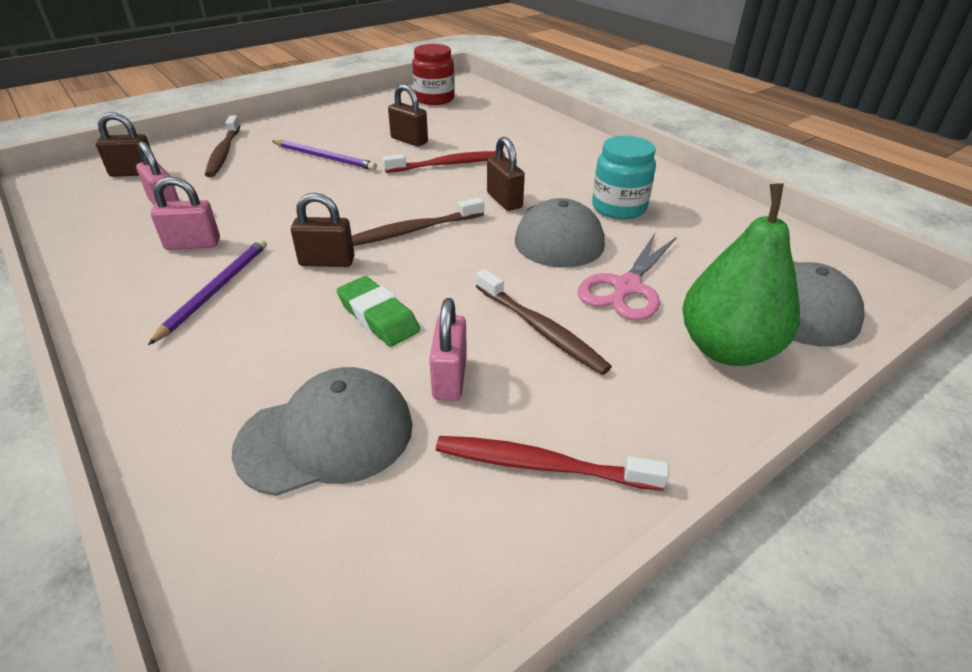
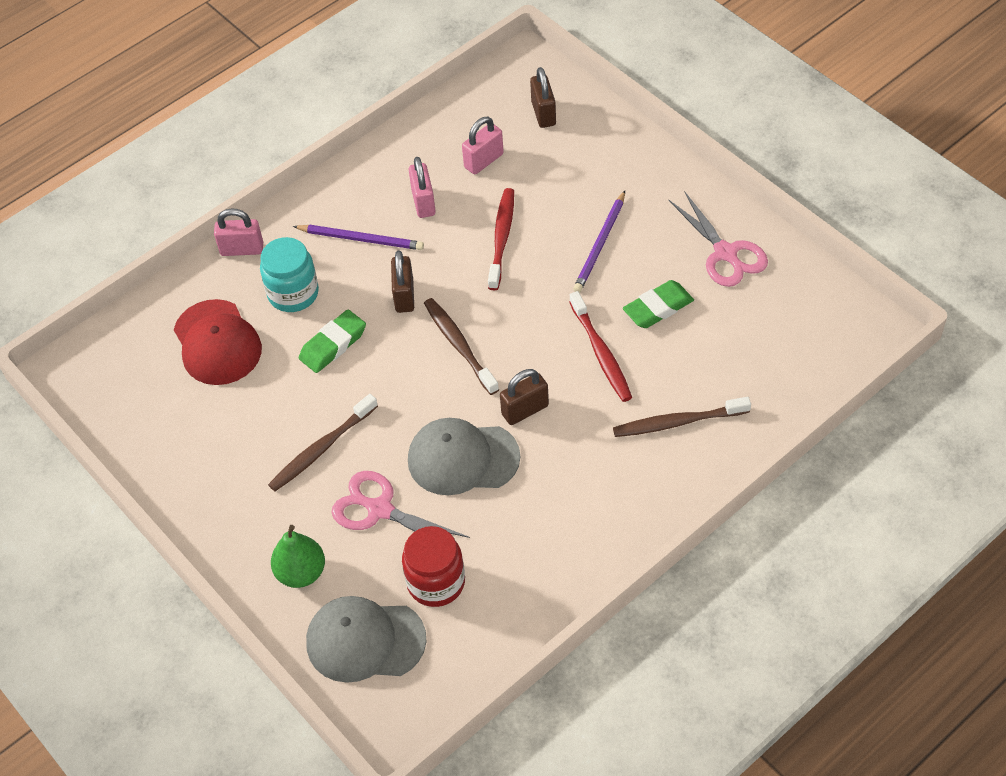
camera: 90 degrees right, 15 degrees up
(224, 153) = (598, 161): brown toothbrush -> brown toothbrush (677, 422)
(326, 436) = (217, 343): grey cap -> red cap
(366, 115) = (725, 253): none -> pink scissors
(409, 140) = (658, 308): brown padlock -> green eraser
(434, 99) = (797, 312): red jar -> red jar (436, 582)
(449, 378) = (267, 398): pink padlock -> pink padlock (242, 249)
(541, 465) = (192, 454): red toothbrush -> red toothbrush (502, 238)
(619, 207) = (522, 510): turquoise jar -> turquoise jar (293, 293)
(726, 349) = (301, 572): green pear -> green pear, size x0.65

